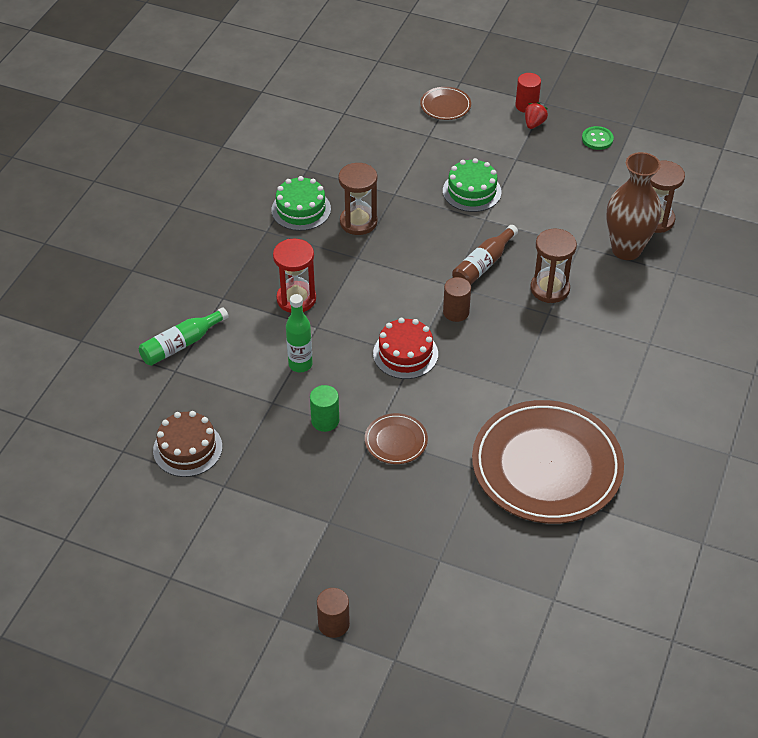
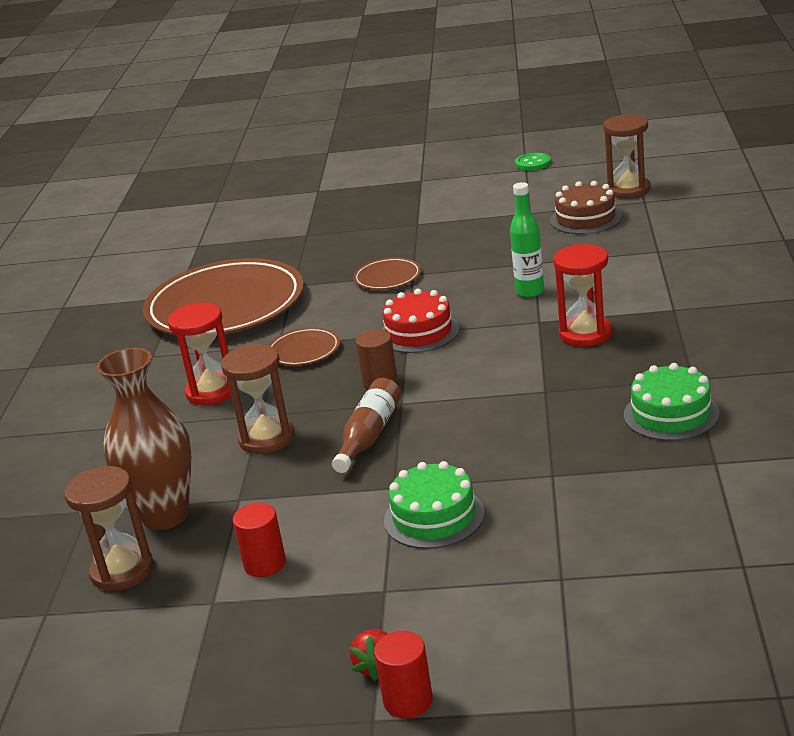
camera: 165 degrees right, 20 degrees down
(181, 344) = (674, 267): green bottle -> none
(325, 421) = (469, 268): green cylinder -> none
(333, 624) = (376, 189): brown cylinder -> none
(358, 222) = (576, 426): brown hourglass -> brown hourglass (628, 190)
(445, 106) = (568, 644): brown plate -> brown plate (304, 350)
(573, 195) = (265, 564): none -> red cylinder
(578, 353) = (212, 392): none -> red hourglass
(597, 139) = (245, 677): green button -> green button (533, 163)

